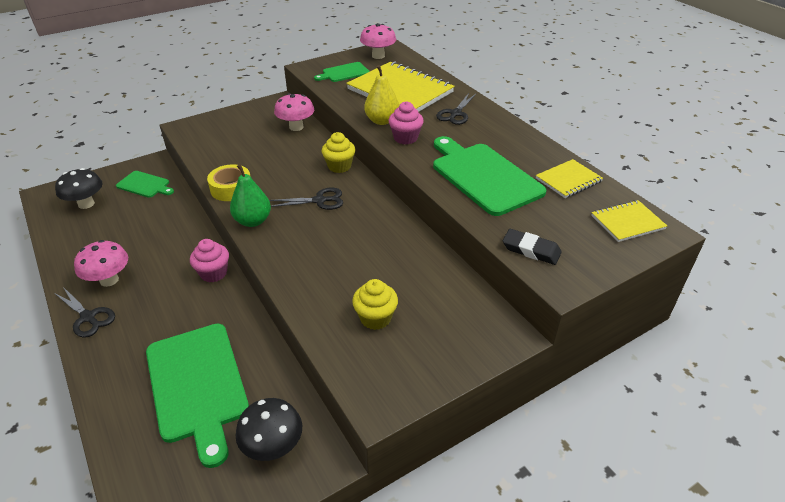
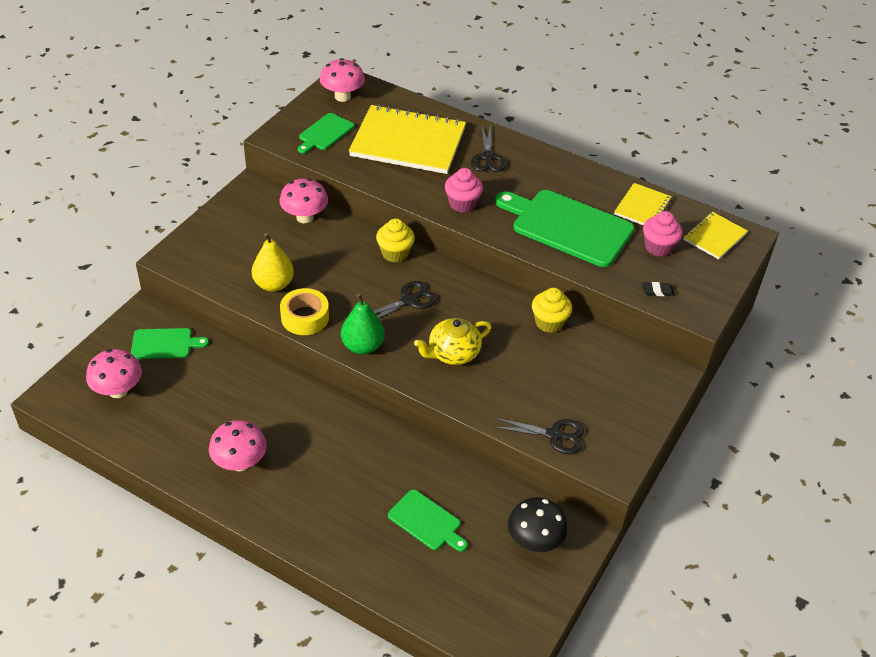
camera: 30 degrees left, 5 degrees up
(86, 204) = (118, 390): black mushroom -> pink mushroom
(88, 317) = (258, 506): black scissors -> black scissors (554, 435)
(197, 385) = (426, 521): green cutting board -> green cutting board, size x0.52
(213, 273) = (342, 415): pink cupcake -> pink cupcake (658, 247)
(318, 249) = (453, 353): none -> yellow teapot
(375, 318) = (556, 399): yellow cupcake -> yellow cupcake (549, 323)
(382, 121) = (421, 189): yellow pear -> yellow pear (273, 284)
(531, 250) = (657, 291): black eraser -> black eraser, size x0.62

